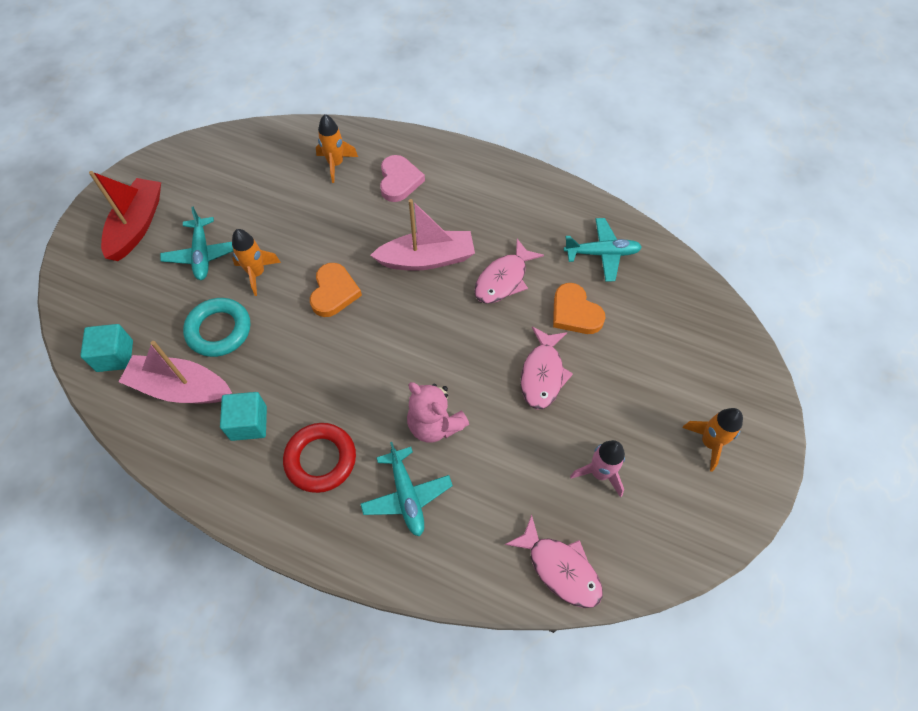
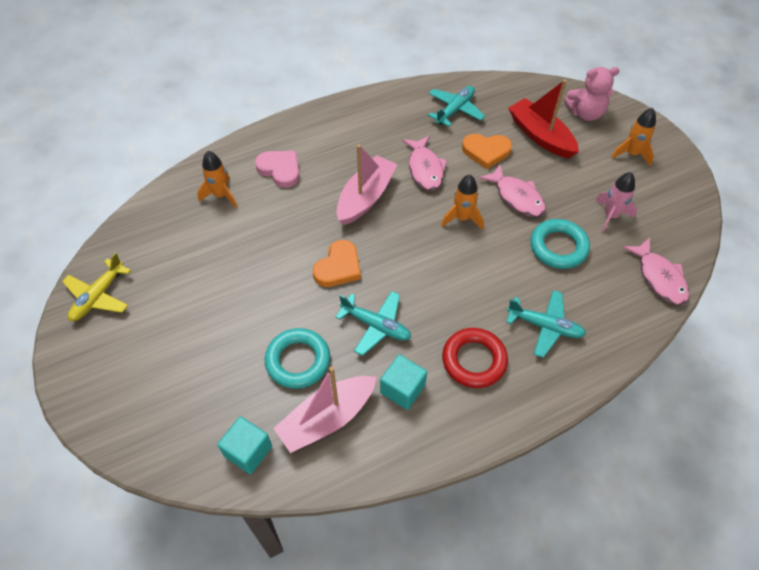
camera: 50 degrees left, 5 degrees down
(137, 226) = (127, 361): red boat -> red boat (540, 136)
(178, 167) = (98, 296): none -> yellow plane
(202, 254) = (211, 330): turquoise plane -> turquoise plane (376, 325)
(257, 274) = (270, 305): orange rocket -> orange rocket (462, 218)
(334, 292) = (338, 267): orange heart -> orange heart turned 75 degrees clockwise
(434, 424) = (503, 277): pink teddy bear -> pink teddy bear (585, 113)
(513, 449) = (558, 247): none -> turquoise ring
(560, 568) = (659, 277): pink fish -> pink fish turned 75 degrees clockwise

